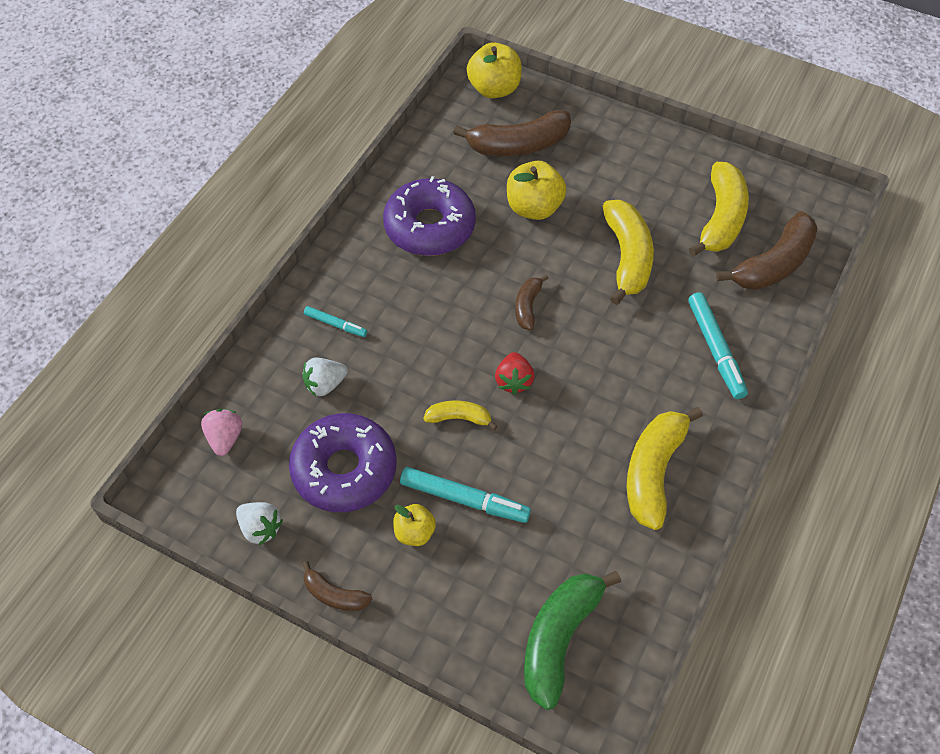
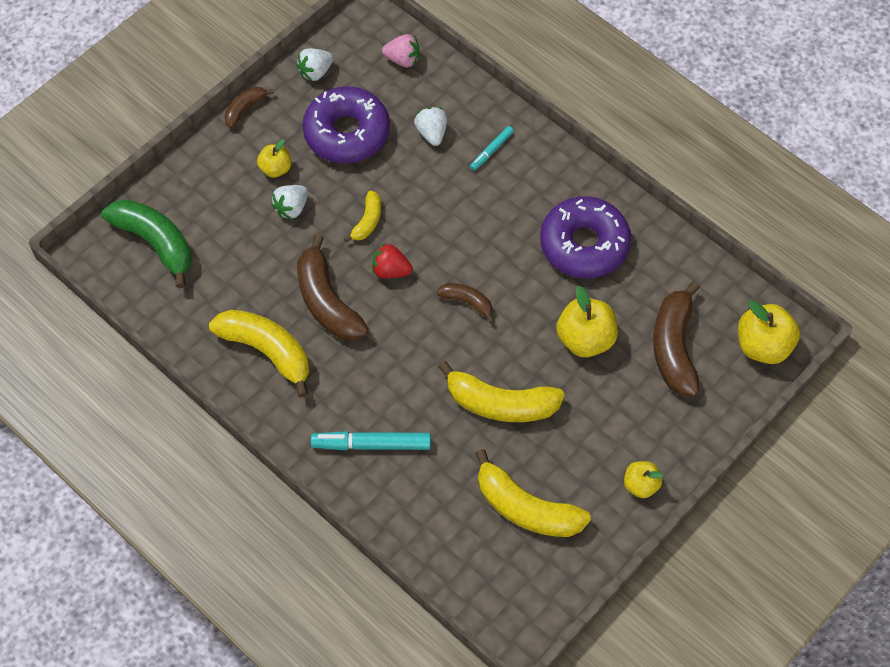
camera: 105 degrees right, 5 degrees up
(464, 499) = (291, 208): turquoise marker -> white strawberry
(661, 147) = (640, 485): none -> yellow apple
(773, 264) = (455, 536): brown banana -> brown banana (327, 301)

